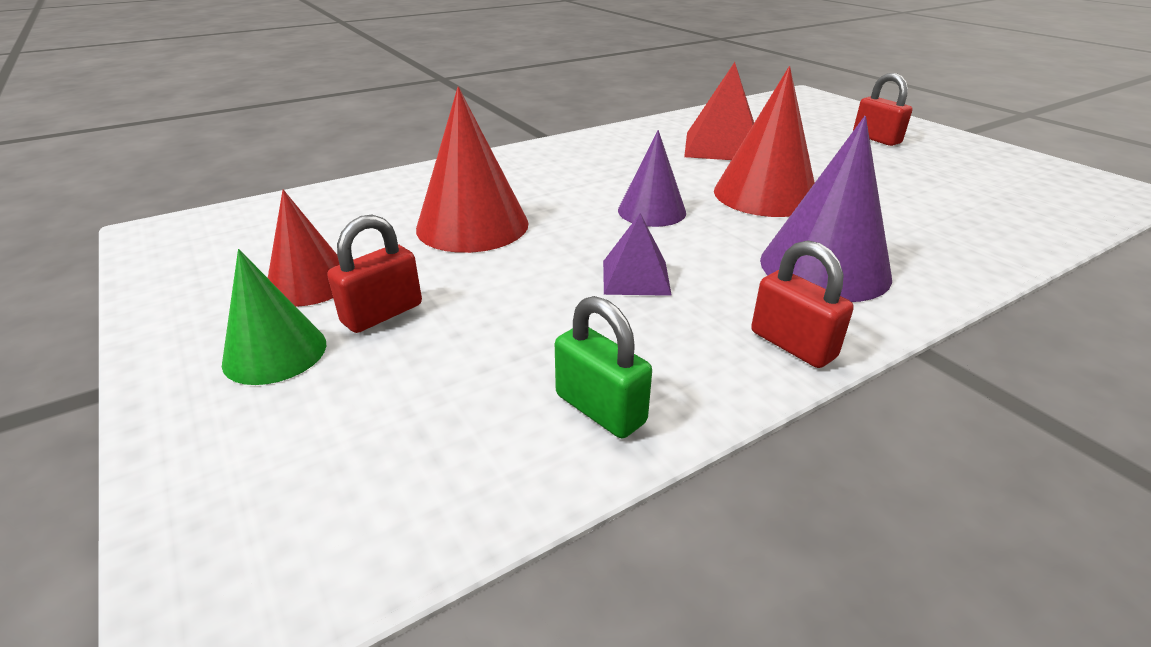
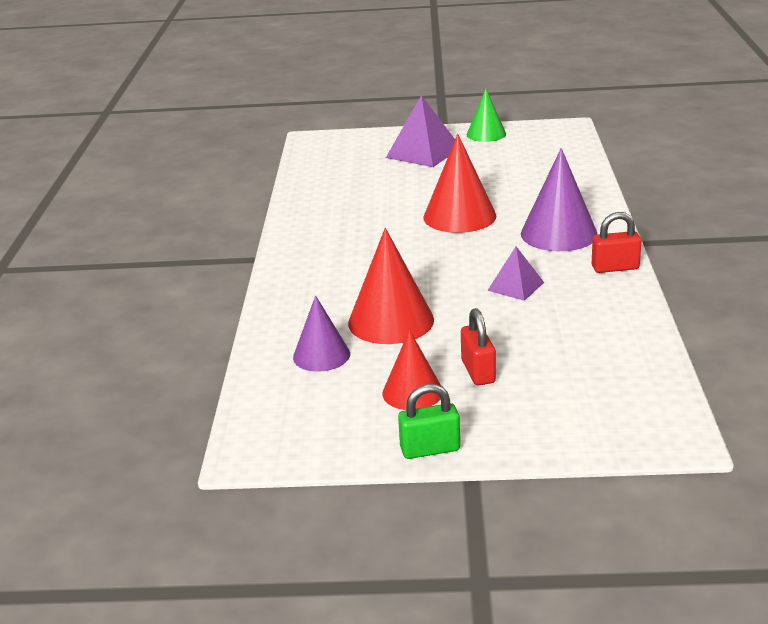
camera: 55 degrees left, 5 degrees down
(275, 353) = (489, 412): green cone -> green cone (486, 134)
(600, 409) = (621, 328): green padlock -> green padlock (430, 449)
(651, 211) = (440, 257): purple cone -> purple cone (321, 355)
(722, 146) = (369, 202): red pyramid -> none
(876, 139) = (423, 152): red padlock -> purple pyramid

